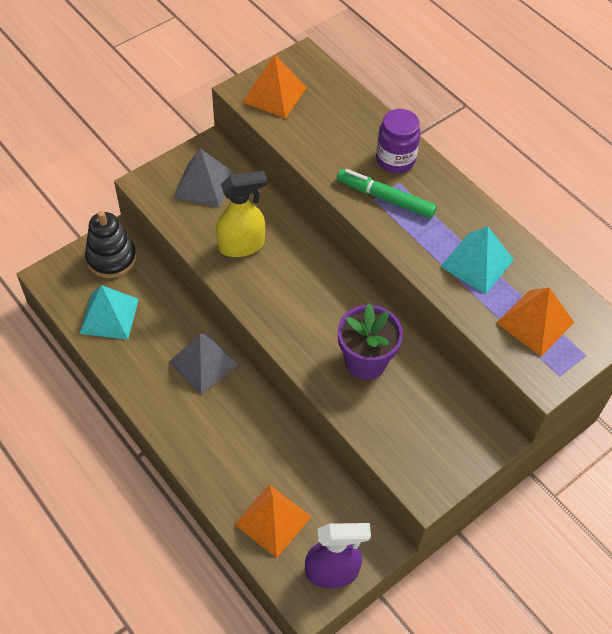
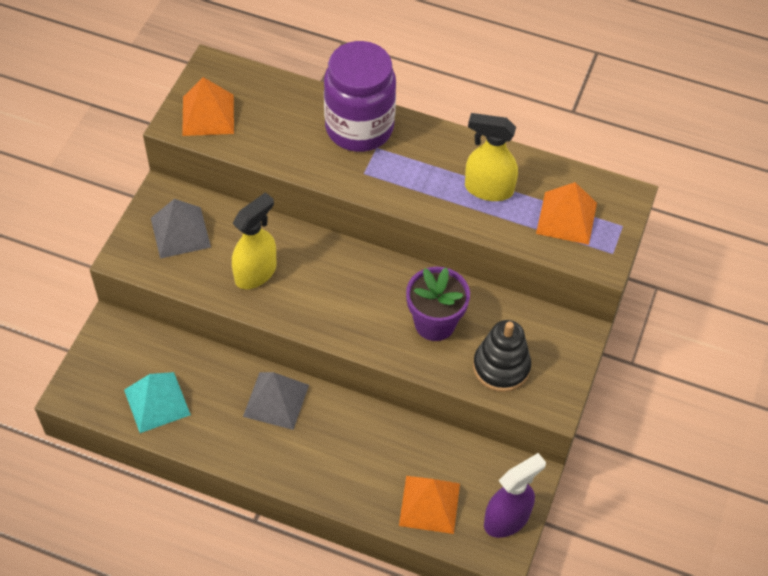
camera: 30 degrees left, 0 degrees up
(111, 258) = (120, 347): black stacking toy -> black stacking toy (501, 367)
(385, 198) = (374, 167): green marker -> none
(395, 160) = (359, 128): purple jar -> purple jar, size x1.70
(477, 263) = (488, 189): turquoise pyramid -> yellow spray bottle

